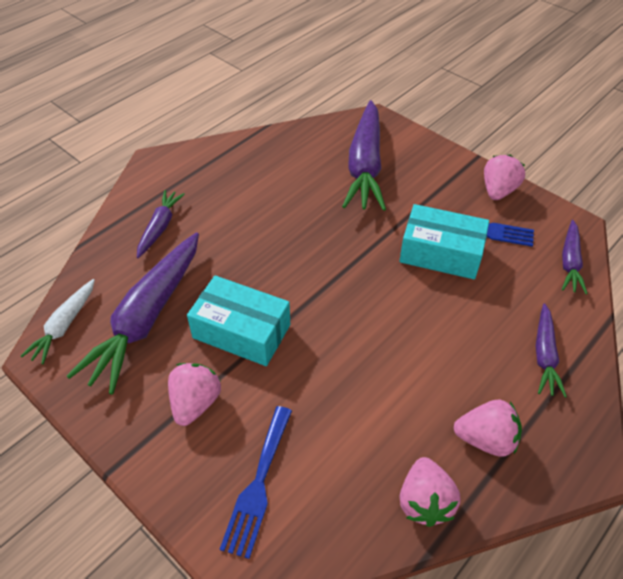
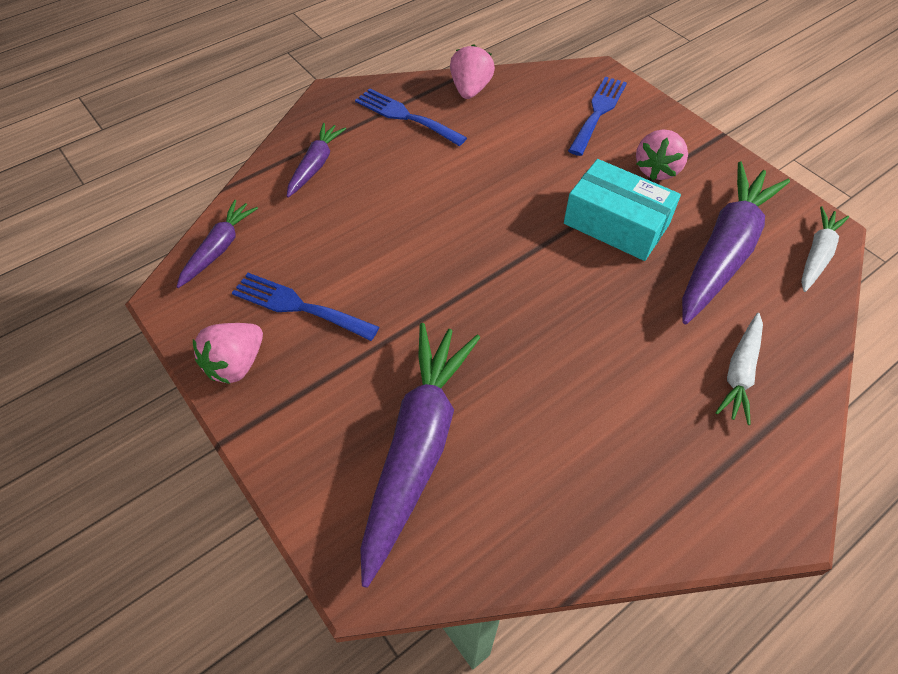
camera: 170 degrees left, 5 degrees up
(160, 227) = (740, 372): purple carrot -> white carrot
(441, 253) = (365, 281): turquoise box -> none
(485, 439) = (405, 116): pink strawberry -> blue fork

